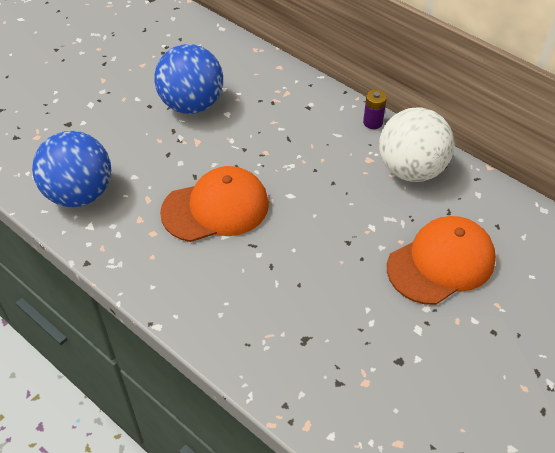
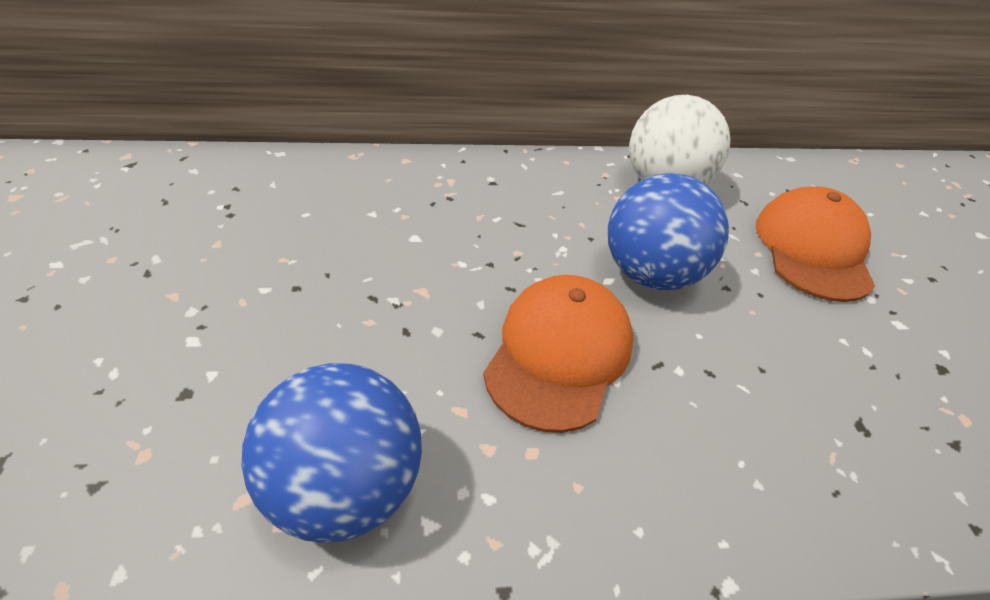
camera: 50 degrees left, 5 degrees down
(191, 104) = (356, 252): blue ball -> blue ball (651, 274)
(373, 122) = (572, 163): purple battery -> none

